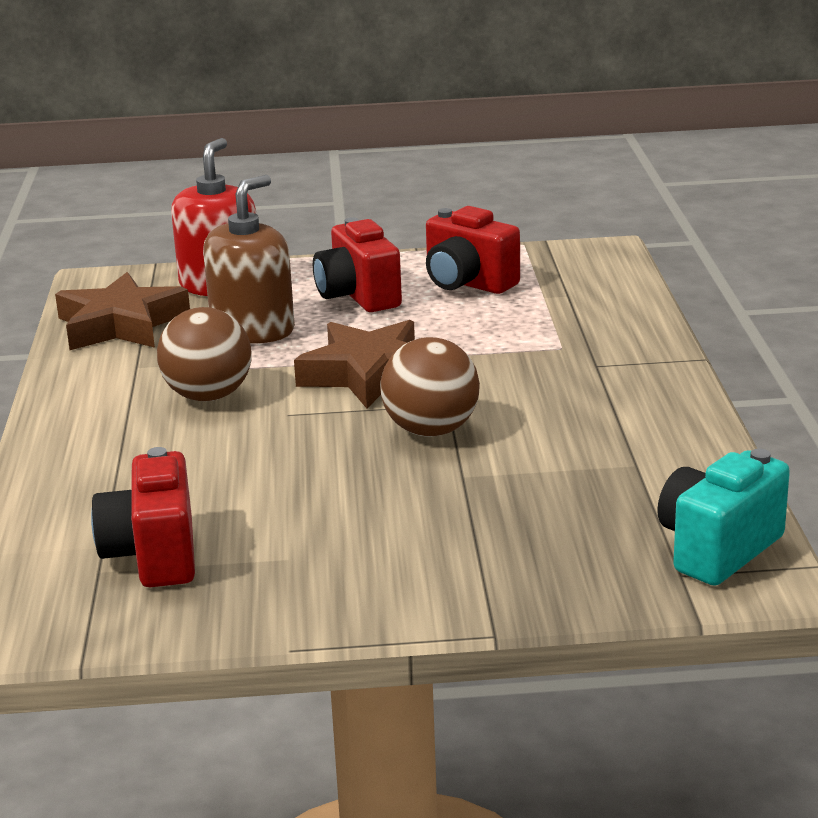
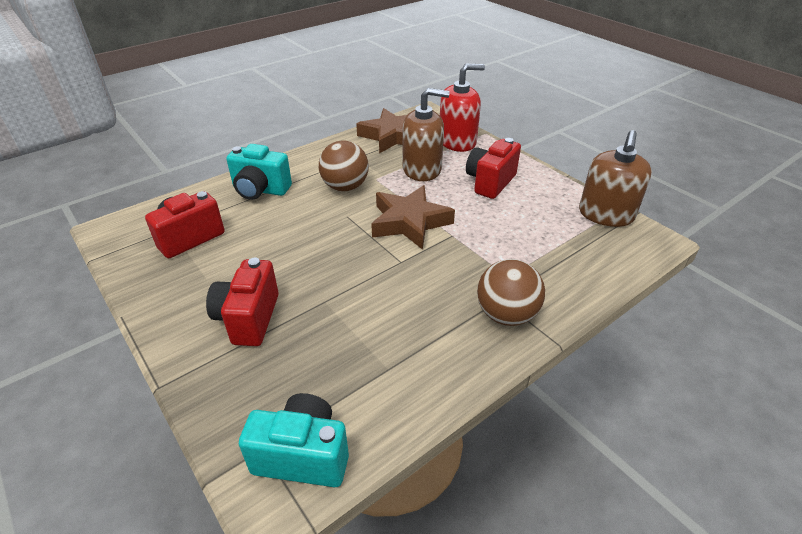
camera: 55 degrees right, 15 degrees up
(105, 466) = (260, 190): none -> turquoise camera
(431, 430) = (365, 268): brown ball -> brown ball (506, 315)
(467, 284) = (547, 209): red camera -> red camera (248, 318)
(525, 257) = (606, 214): none -> brown soap dispenser

